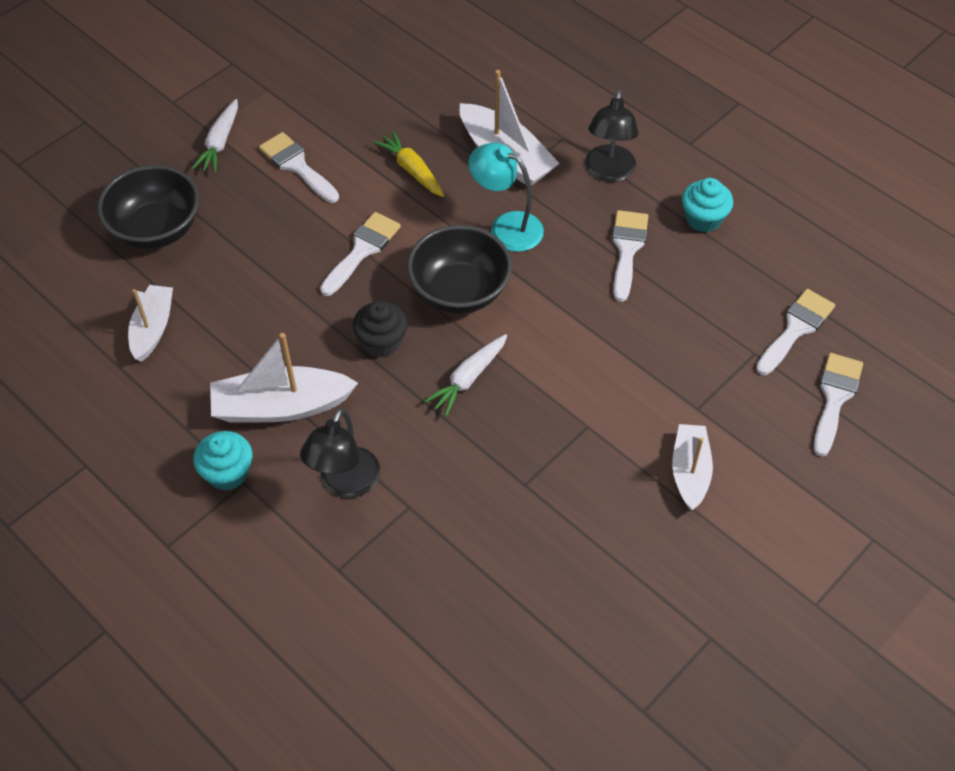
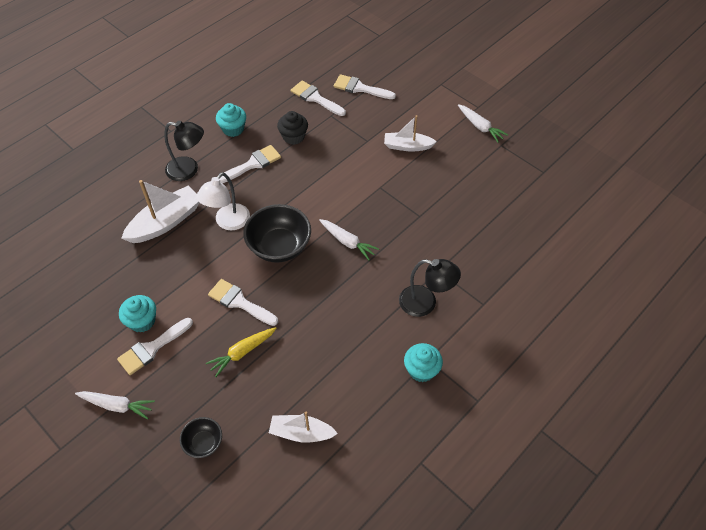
camera: 90 degrees left, 0 degrees up
(156, 229) = (204, 443): black bowl -> black bowl, size x0.53
(281, 406) = (369, 342): white boat -> none
(339, 151) = (142, 321): none -> turquoise cupcake
(382, 341) = (318, 288): black cupcake -> black cupcake (293, 137)
(411, 170) = (169, 275): yellow carrot -> yellow carrot (242, 352)
(506, 227) = (228, 222): turquoise lamp -> white lamp
(627, 249) = (253, 164): white brush -> white brush turned 135 degrees clockwise
(757, 603) = (480, 127): none -> white carrot

